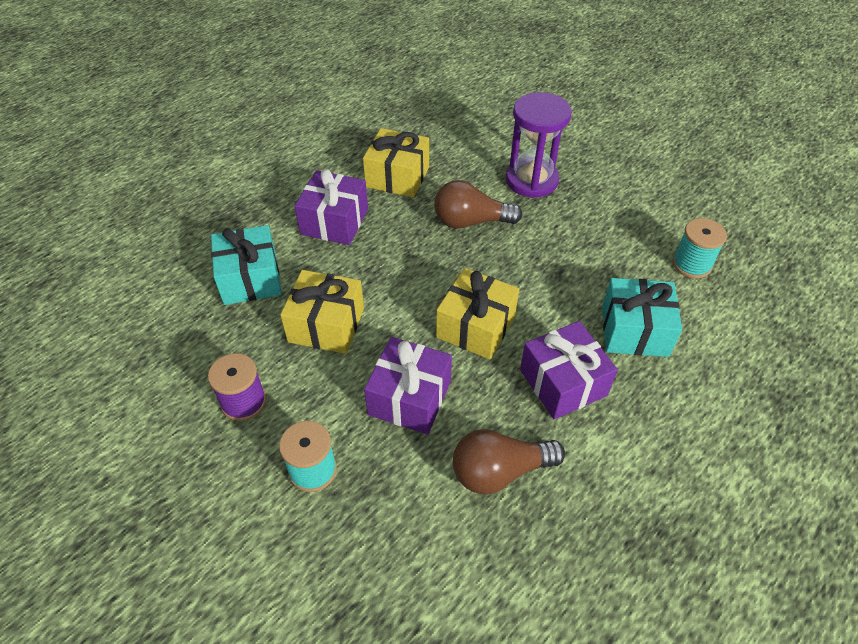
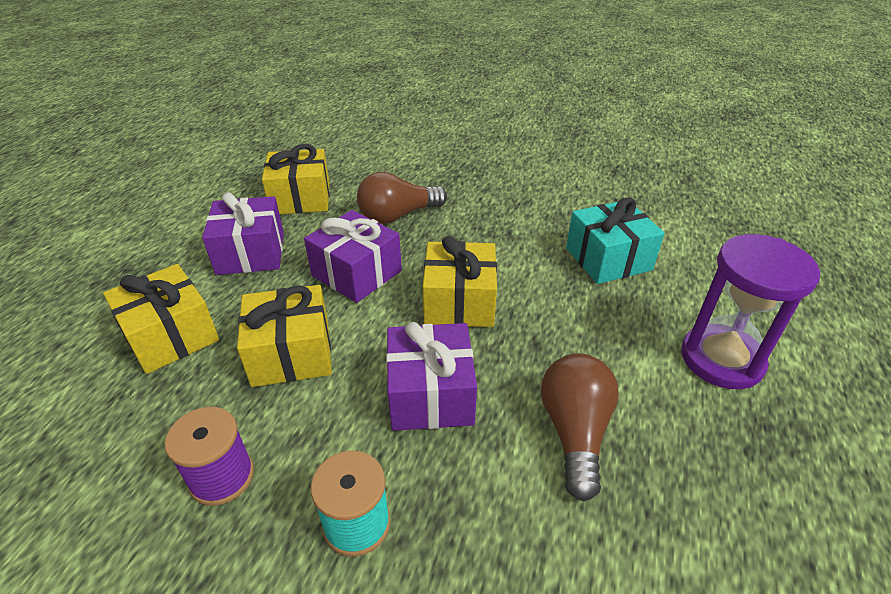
camera: 25 degrees left, 10 degrees down
(250, 279) = (171, 335): turquoise gift -> yellow gift
(500, 471) = (575, 432): brown light bulb -> brown light bulb turned 135 degrees clockwise
(531, 180) = (435, 170): purple hourglass -> purple hourglass (721, 359)
(563, 382) = (577, 323): purple gift -> purple gift (356, 273)
(691, 264) = (615, 196): turquoise spool -> none

